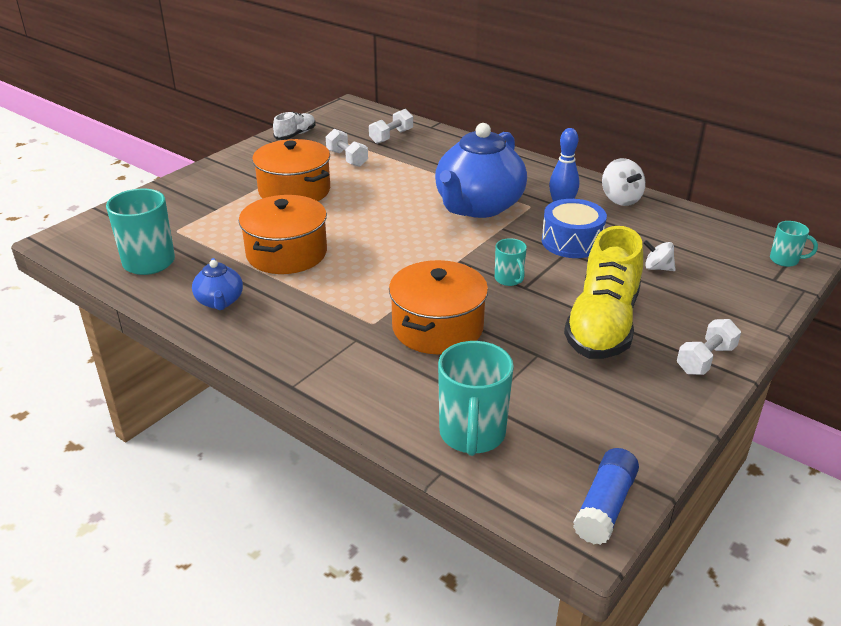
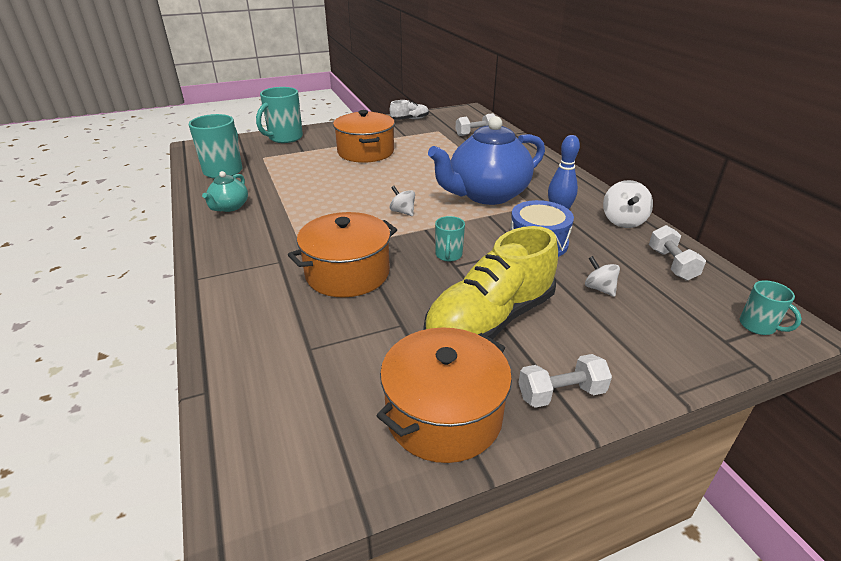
camera: 30 degrees right, 0 degrees up
(220, 301) = (229, 207): blue teapot -> turquoise teapot
(286, 253) = (309, 189): orange pot -> orange pot (444, 415)
(347, 158) = (426, 140): white dumbbell -> white dumbbell (671, 264)
(417, 249) = (402, 212): none -> white spinning top
(472, 434) = (267, 370): turquoise mug -> turquoise mug (285, 138)
(605, 506) = (294, 499): blue glue stick -> none

